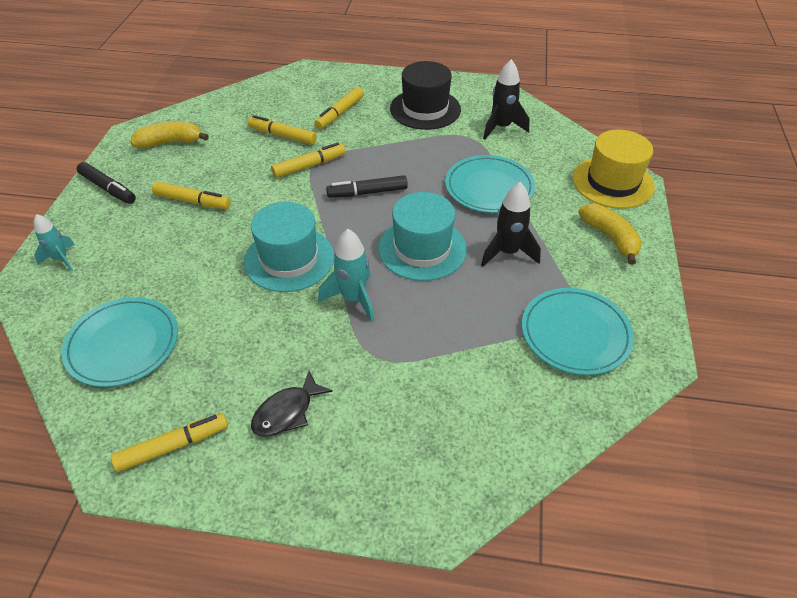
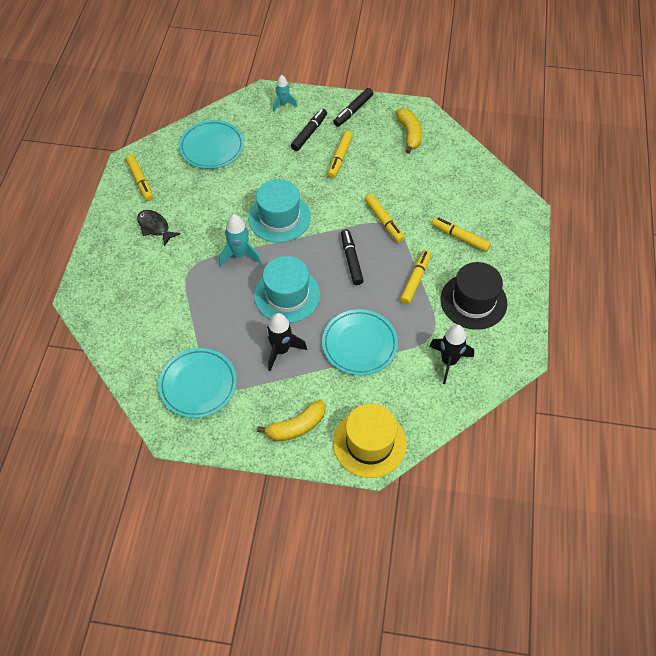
camera: 90 degrees right, 10 degrees up
(134, 231) = (309, 133): none -> black marker
(282, 136) = (423, 201): yellow marker -> yellow marker (415, 280)

